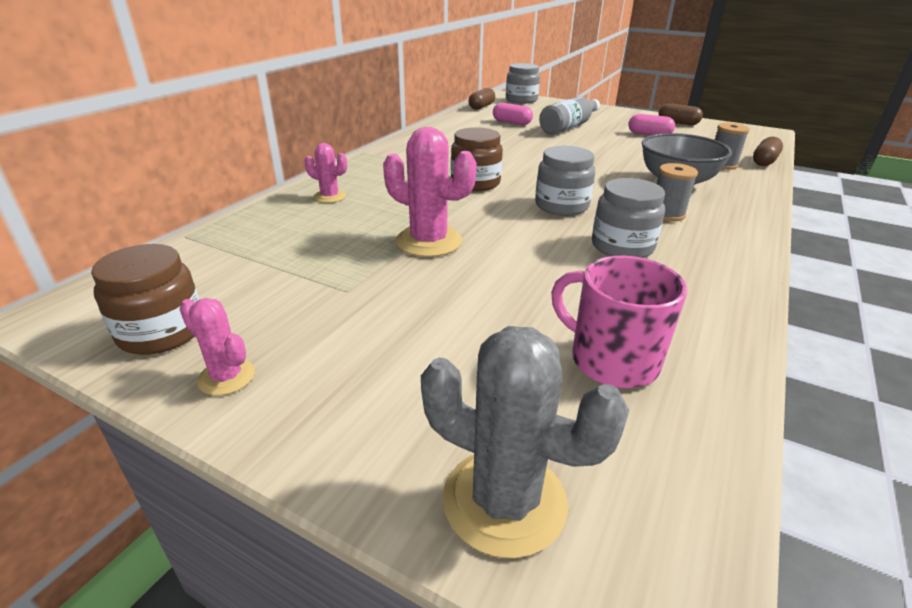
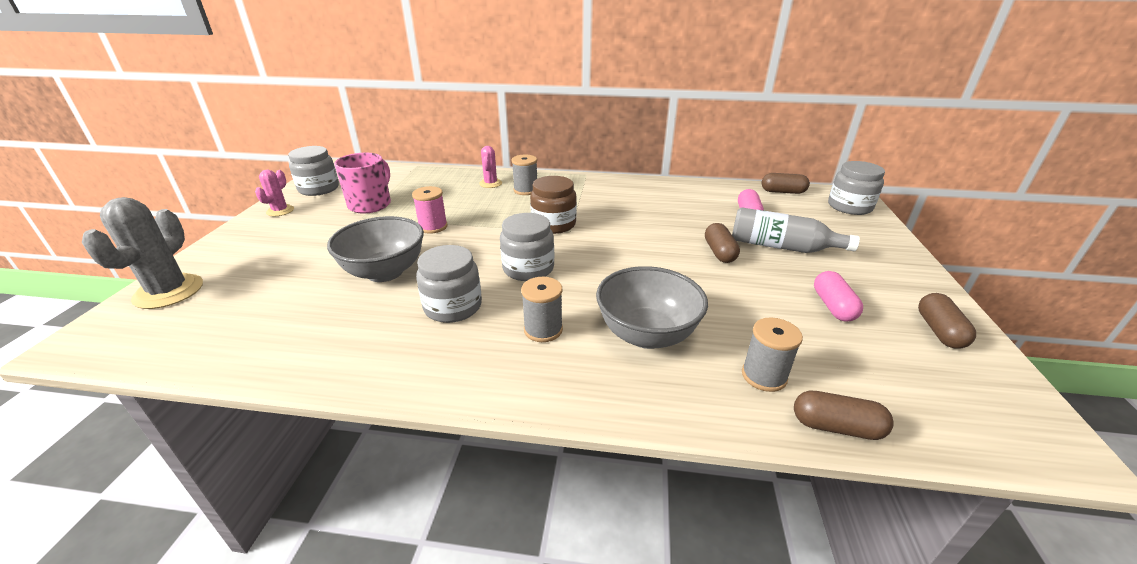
camera: 70 degrees right, 0 degrees up
(162, 332) = (319, 189): brown jar -> grey jar
(374, 182) = (525, 190): none -> grey spool
(429, 241) = (433, 227): pink cactus -> pink spool
(533, 279) = (385, 272): none -> grey bowl
(567, 142) = (719, 252): none -> brown capsule
(611, 360) = (277, 313): pink mug -> pink mug (370, 204)

